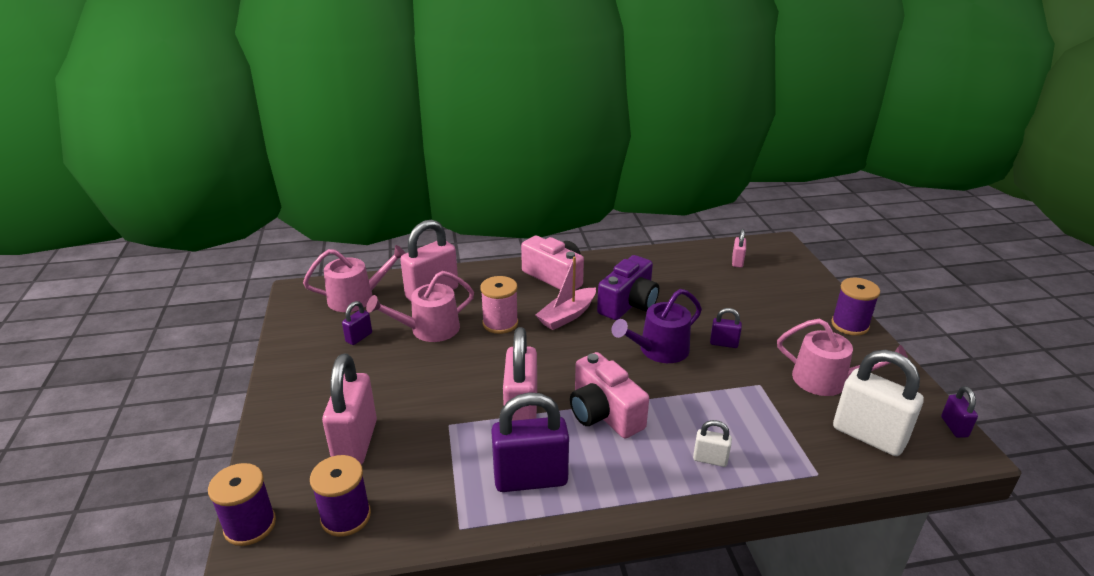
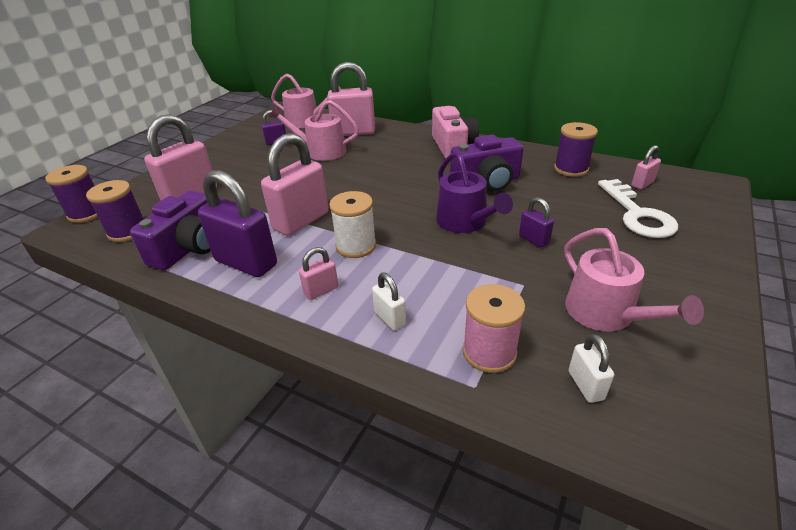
camera: 40 degrees right, 5 degrees up
(450, 495) = (189, 248): none -> purple camera
(500, 323) = (370, 163): pink spool -> pink spool (489, 352)
(567, 316) = (425, 174): pink boat -> none
(604, 413) = (356, 246): pink camera -> white spool
(631, 467) = (321, 291): none -> pink padlock
(659, 350) = (465, 222): purple watering can -> purple watering can turned 120 degrees counterclockwise
(762, 291) = (637, 214): none -> white key
(849, 325) = (709, 278): purple spool -> purple spool (571, 169)
(868, 436) = (585, 385): white padlock -> white padlock, size x0.48
(954, 427) = (726, 439): purple padlock -> none

